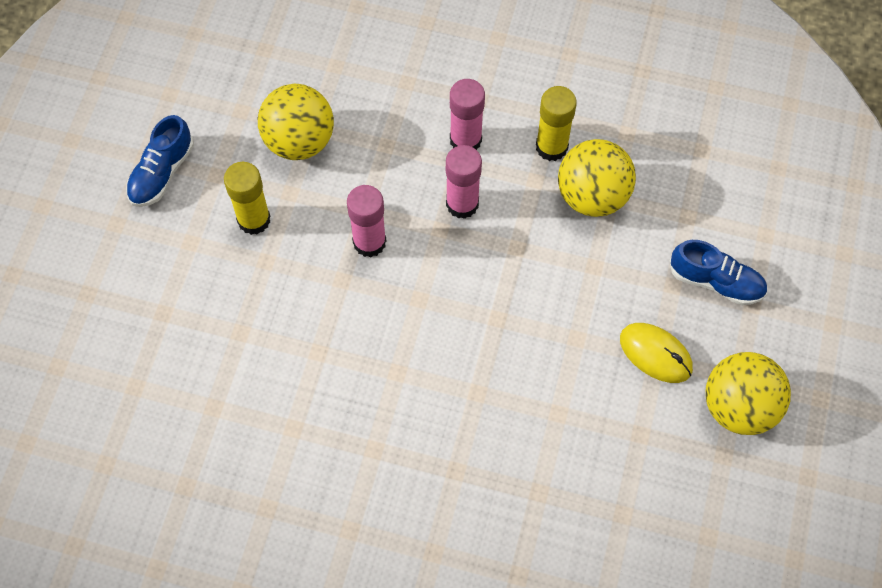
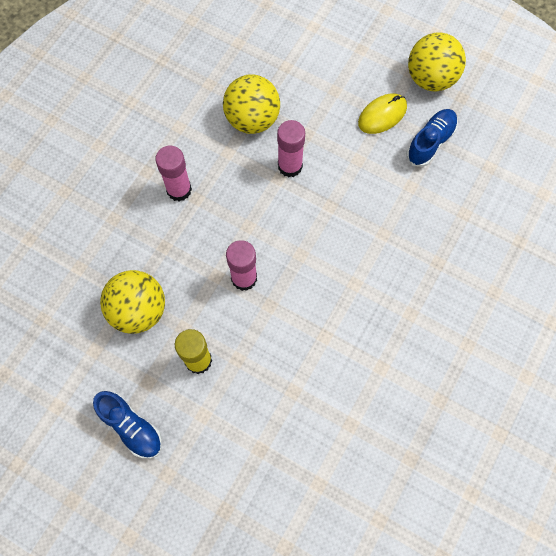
camera: 75 degrees left, 5 degrees up
(462, 204) = (232, 206): pink glue stick -> pink glue stick (290, 166)
(551, 147) = (204, 134): yellow glue stick -> none
(716, 281) = (339, 64): blue shoe -> blue shoe (430, 142)

